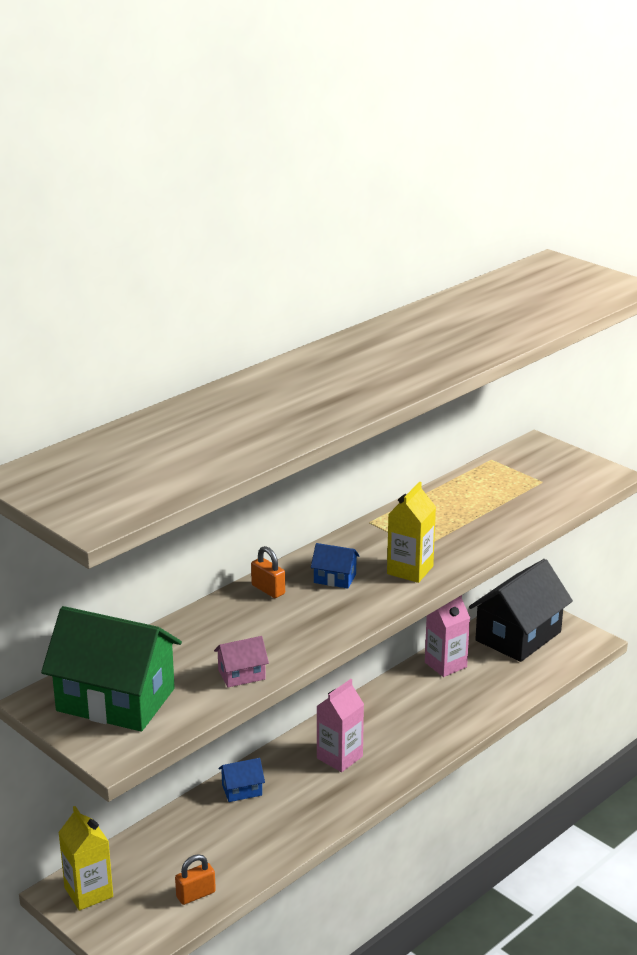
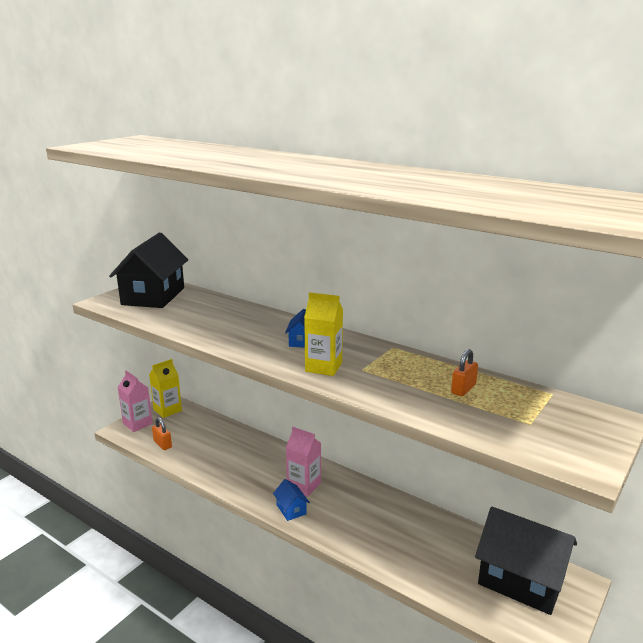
camera: 80 degrees right, 5 degrees down
(116, 699) = (153, 296): green house -> black house
(241, 674) = (176, 323): pink house -> none
(242, 790) = (260, 448): blue house -> blue house (291, 509)
(268, 589) = (280, 322): orange padlock -> orange padlock (463, 389)
(445, 665) = (447, 532): pink carton -> pink carton (137, 424)

